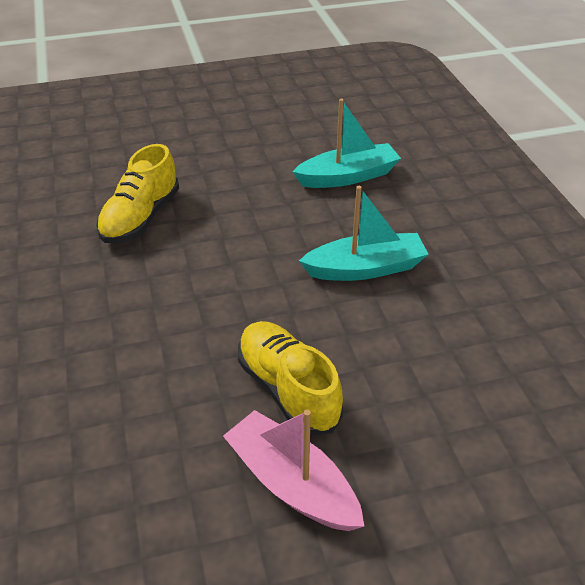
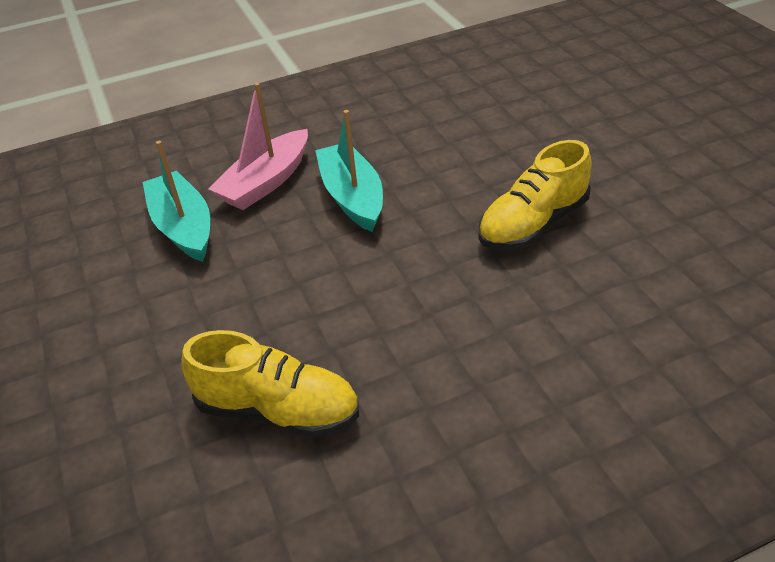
camera: 95 degrees left, 0 degrees up
(291, 483) = (630, 208): pink boat -> pink boat (266, 182)

